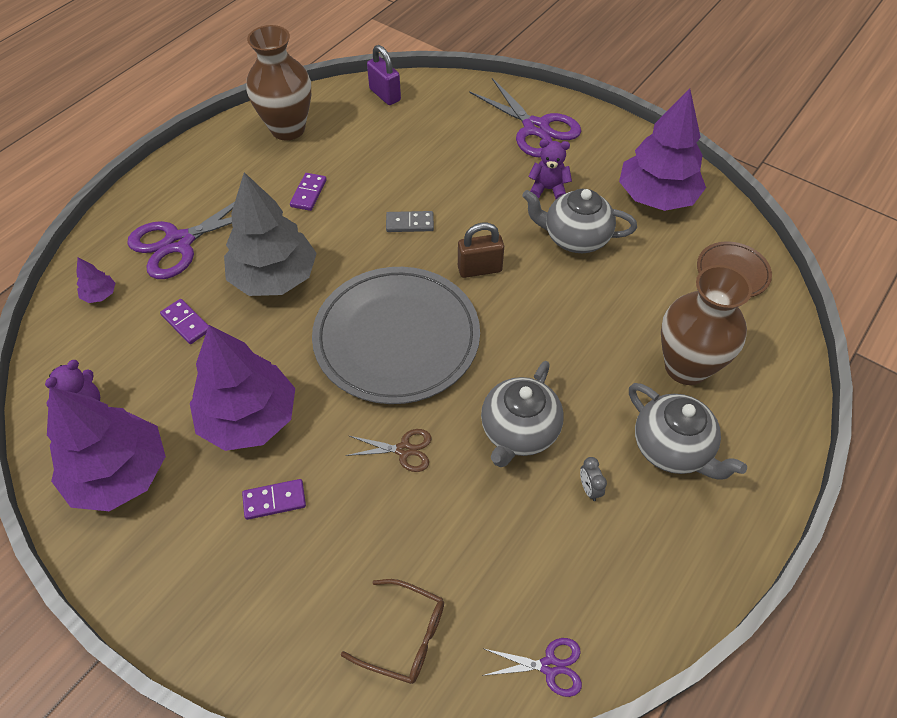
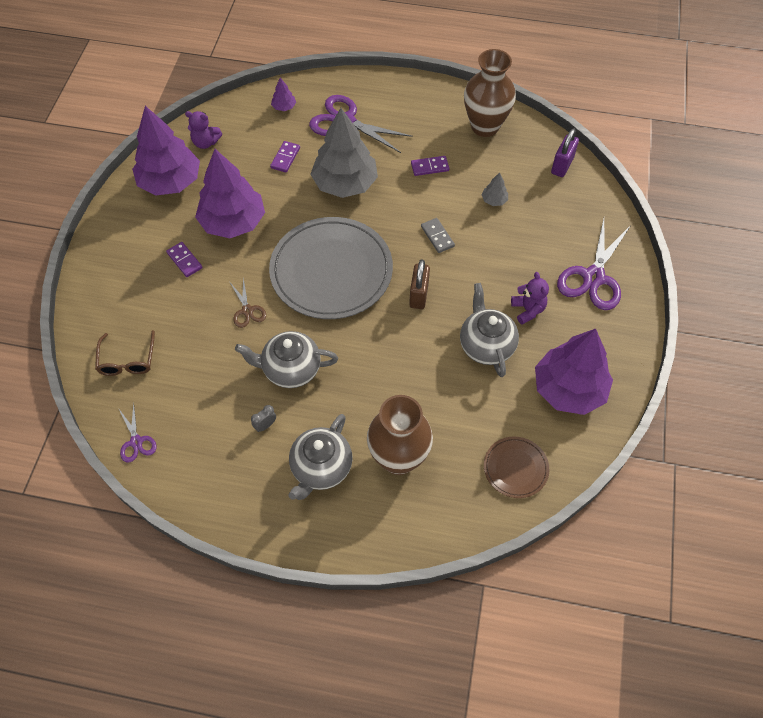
camera: 65 degrees right, 5 degrees up
(393, 160) = (494, 200): none -> grey tree
(479, 269) = (418, 295): brown padlock -> brown padlock turned 45 degrees clockwise

